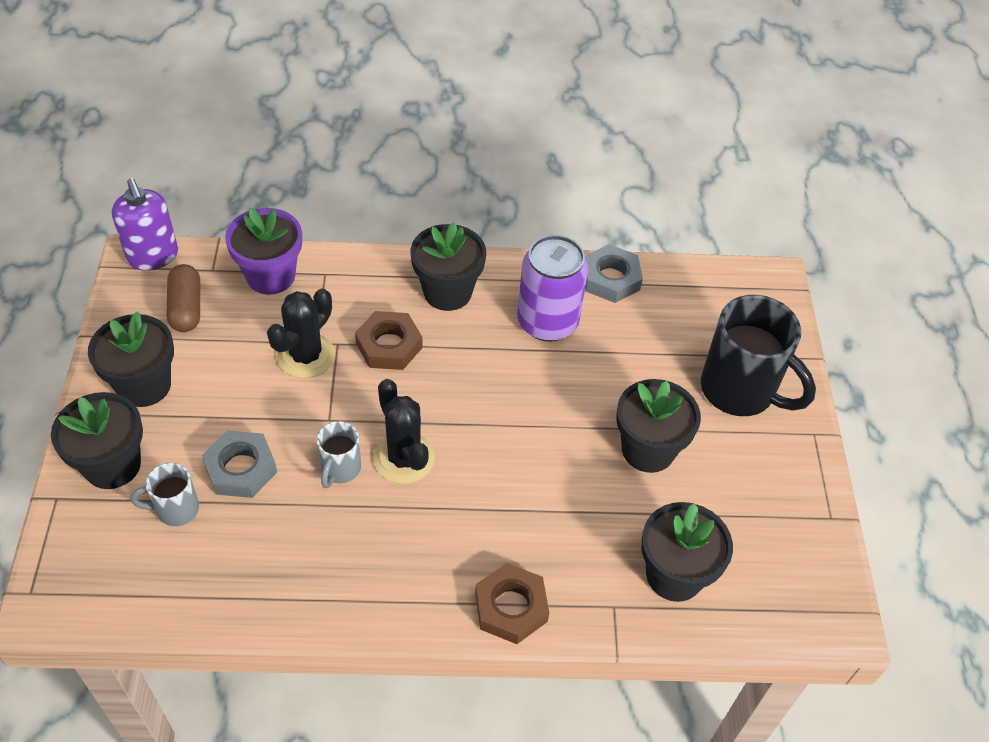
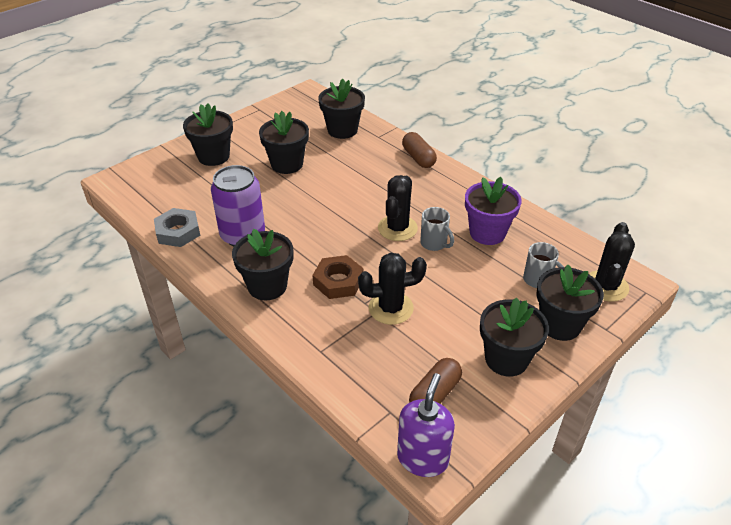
camera: 130 degrees left, 10 degrees down
(86, 563) = (606, 286): none -> black cactus
(241, 468) = (486, 276): grey nut -> none
(271, 276) = (356, 375): purple flower pot -> purple flower pot (487, 233)
(340, 469) = (434, 244): grey mug -> grey mug turned 75 degrees clockwise
(511, 607) = (418, 158): brown nut -> brown capsule
(740, 391) = (213, 156): black mug -> black flower pot

